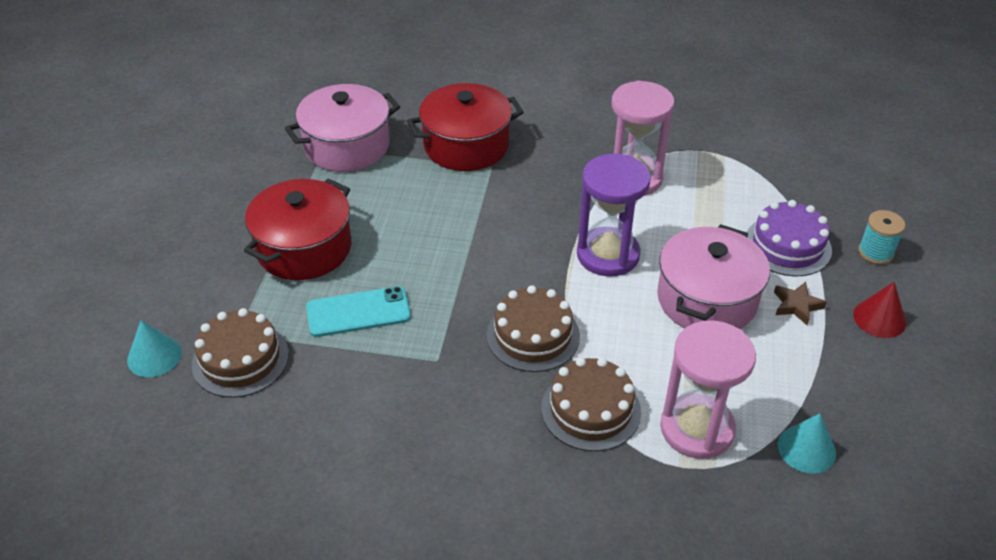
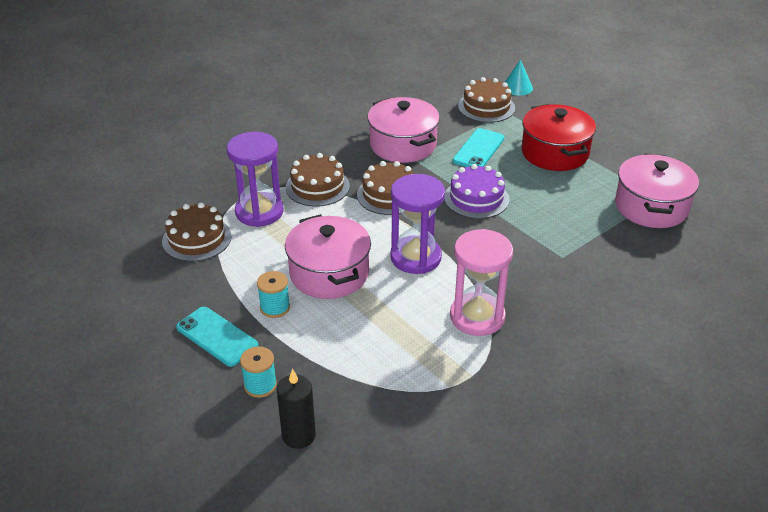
camera: 130 degrees right, 5 degrees down
(416, 387) = (403, 145): none -> pink pot
(466, 145) = (601, 258): red pot -> none
(697, 429) = (259, 212): pink hourglass -> purple hourglass
(787, 245) = (322, 344): purple cake -> purple cake (476, 198)
(796, 305) = (275, 308): brown star -> turquoise spool
(806, 449) = (196, 239): turquoise cone -> brown cake
(877, 201) = (298, 435): none -> black candle
(879, 318) = (217, 336): red cone -> turquoise phone

